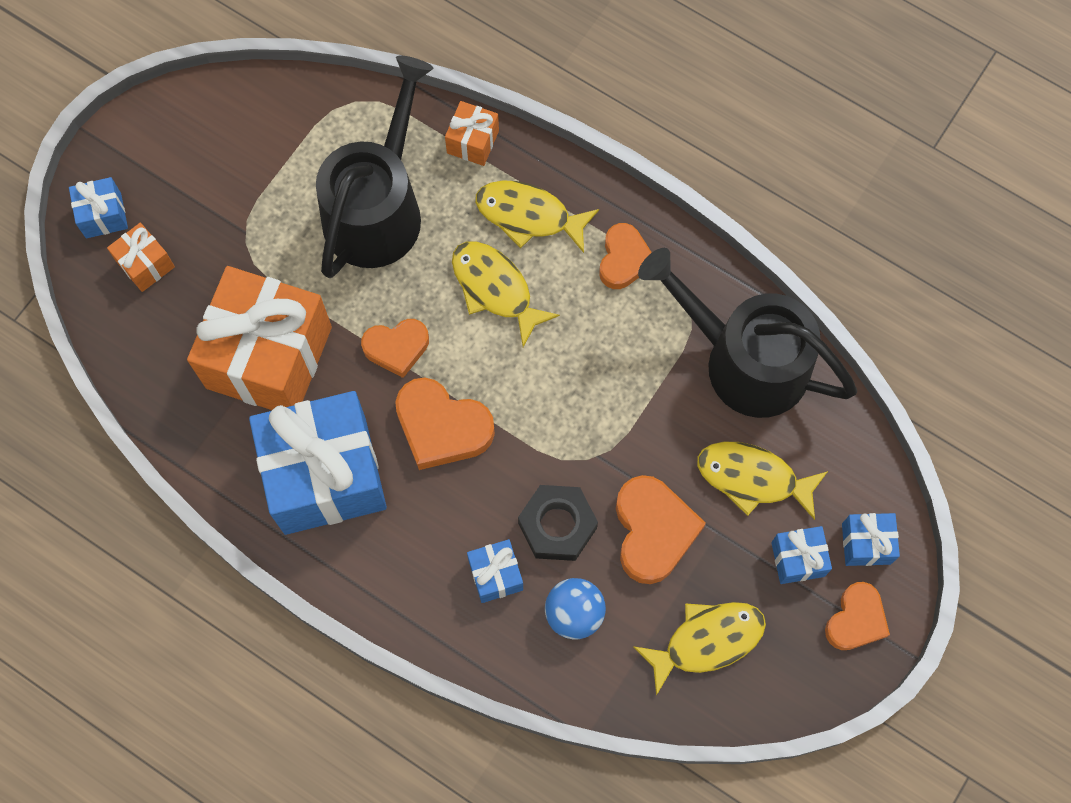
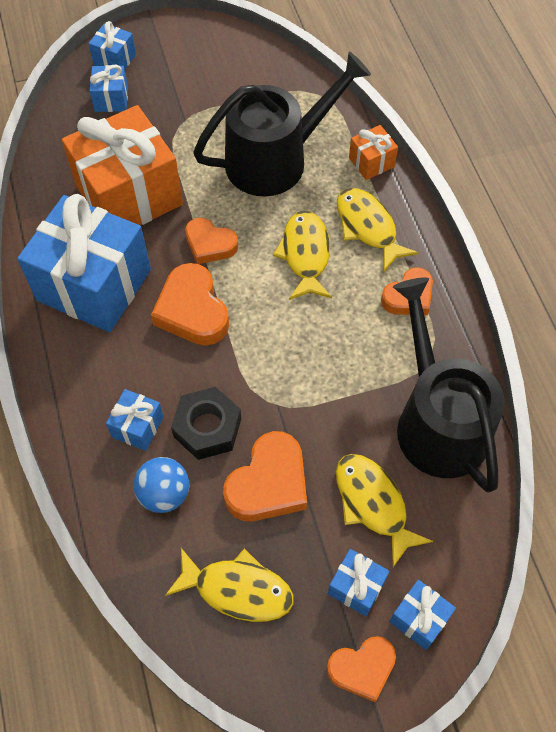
camera: 40 degrees right, 10 degrees down
(145, 264) = (111, 99): orange gift -> blue gift

